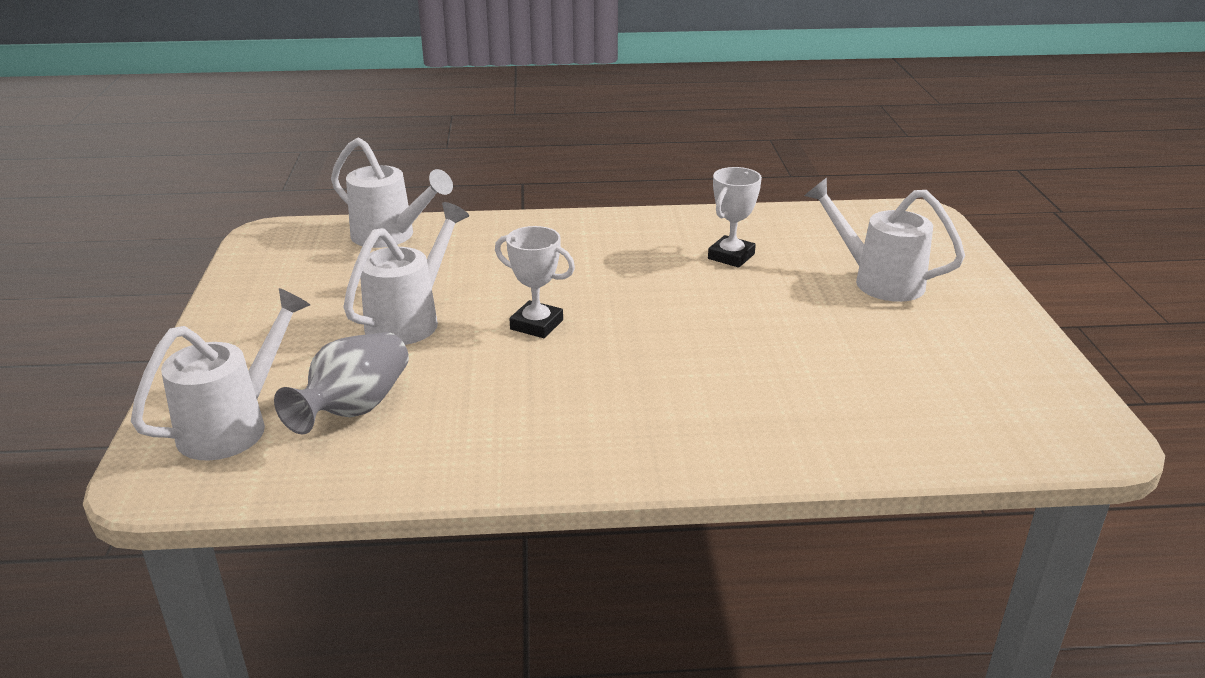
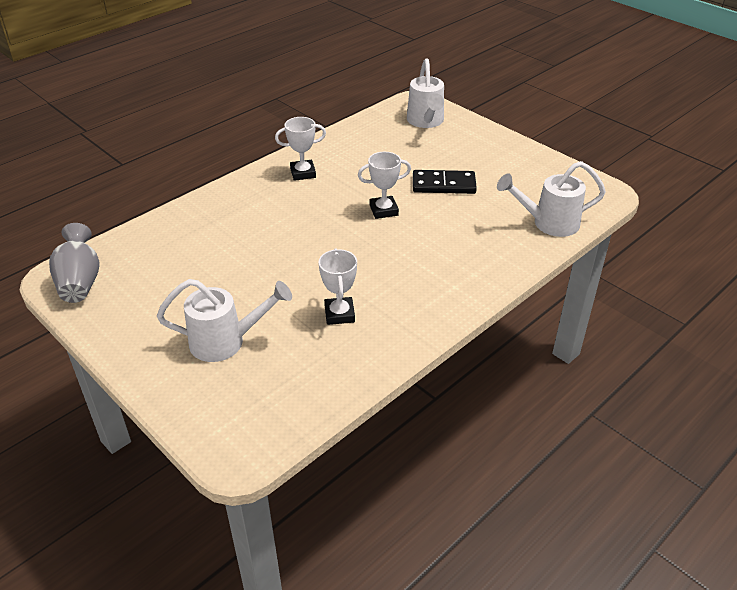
camera: 140 degrees right, 10 degrees up
(354, 408) = (396, 144): grey vase -> grey vase (80, 282)
(410, 320) = (443, 185): white watering can -> black domino
(567, 431) = (303, 173): none -> white trophy

